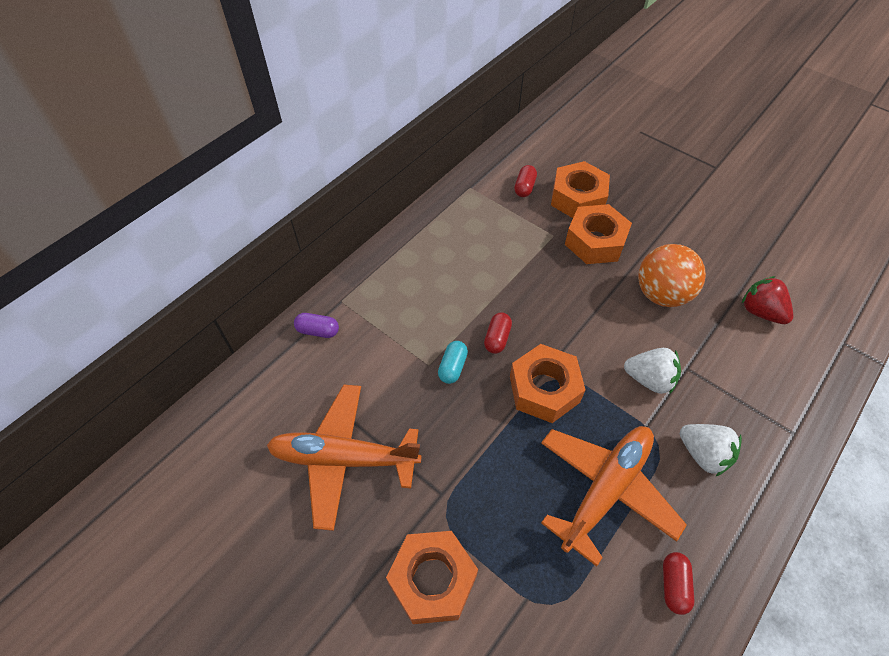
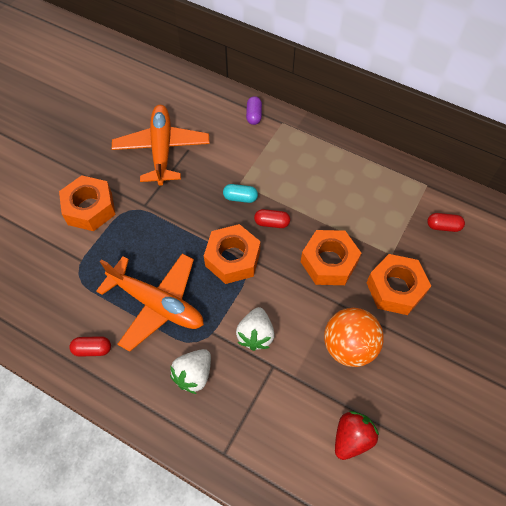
camera: 80 degrees right, 5 degrees up
(578, 198) = (446, 271): orange nut -> orange nut (329, 262)

